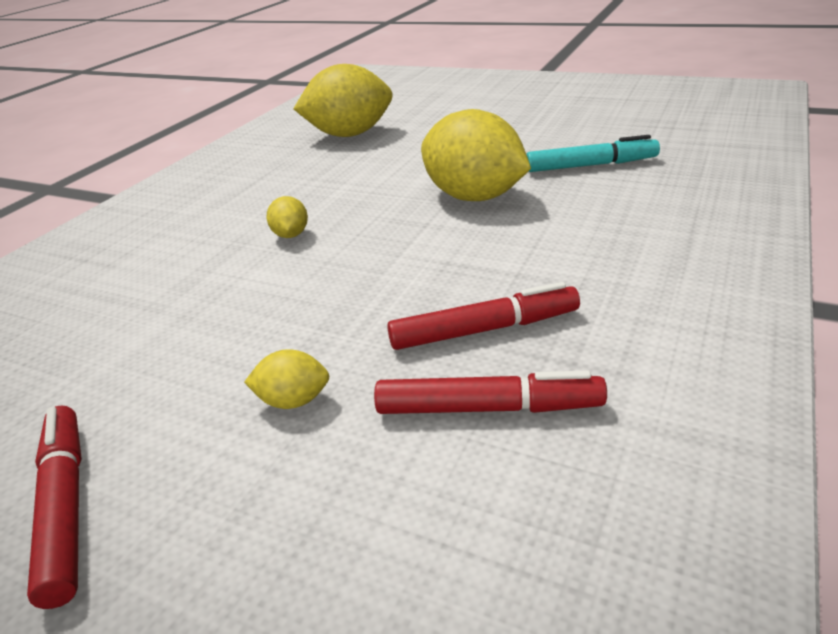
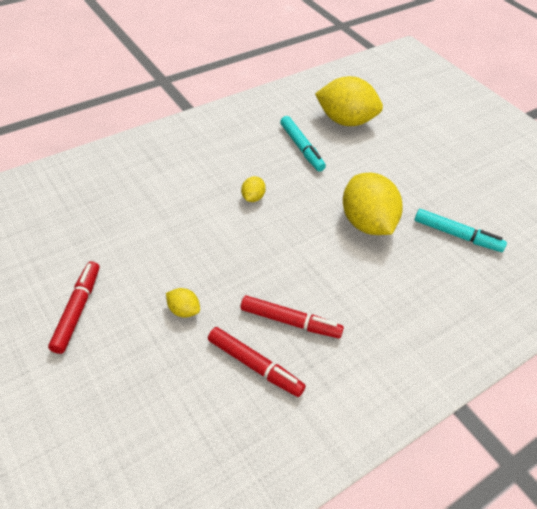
camera: 25 degrees right, 15 degrees up
(315, 171) = (301, 148): none -> turquoise marker

